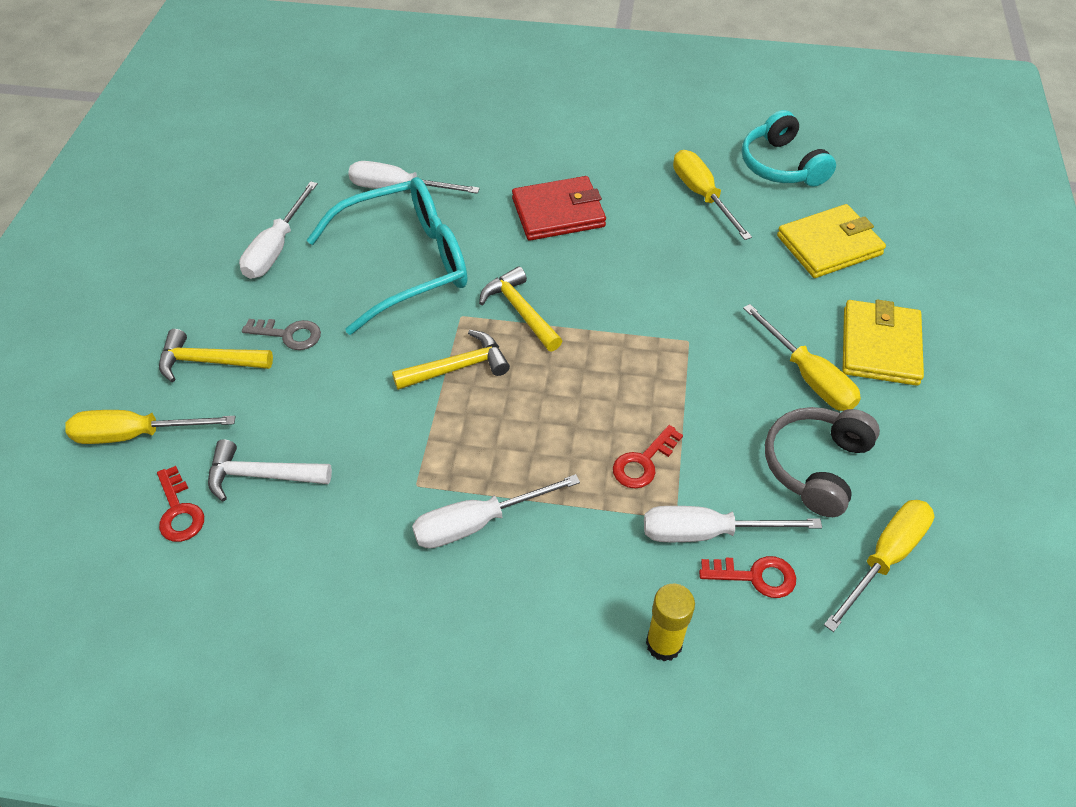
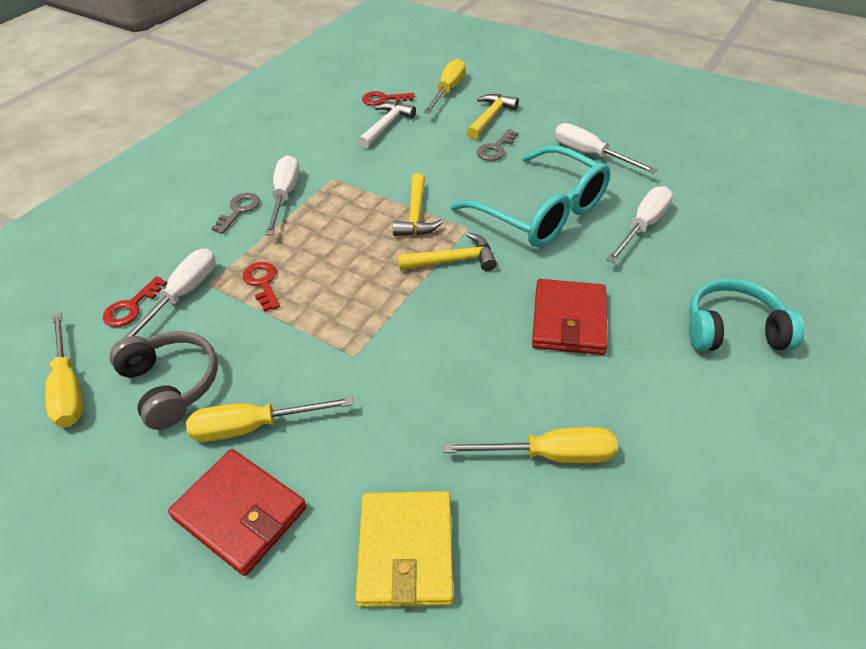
camera: 115 degrees right, 5 degrees down
(406, 264) = (542, 212): turquoise glasses -> turquoise glasses turned 45 degrees counterclockwise
(532, 563) = (239, 210): none -> grey key
(664, 644) = (138, 248): yellow glue stick -> none
(781, 165) = (577, 578): turquoise headphones -> turquoise headphones (733, 330)
(880, 346) = (240, 513): yellow wallet -> red wallet

